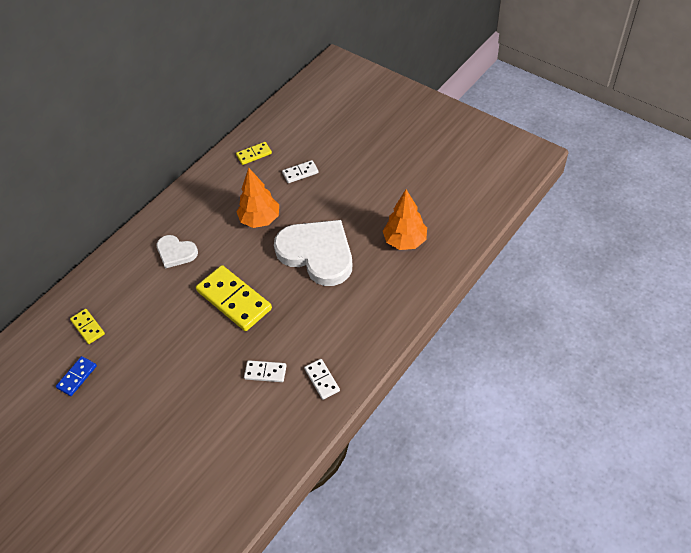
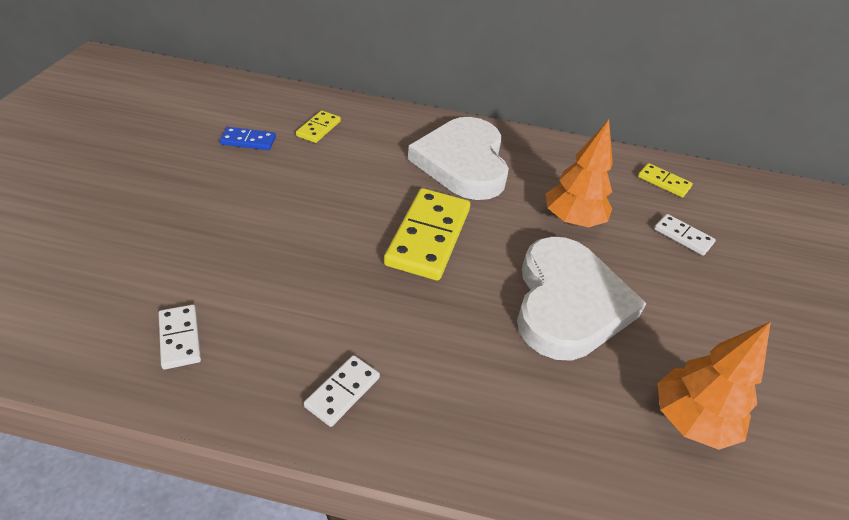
camera: 55 degrees right, 10 degrees down
(176, 253) = (463, 162): white heart -> white heart, size x1.95
(265, 372) = (326, 311): white domino -> white domino (180, 338)

